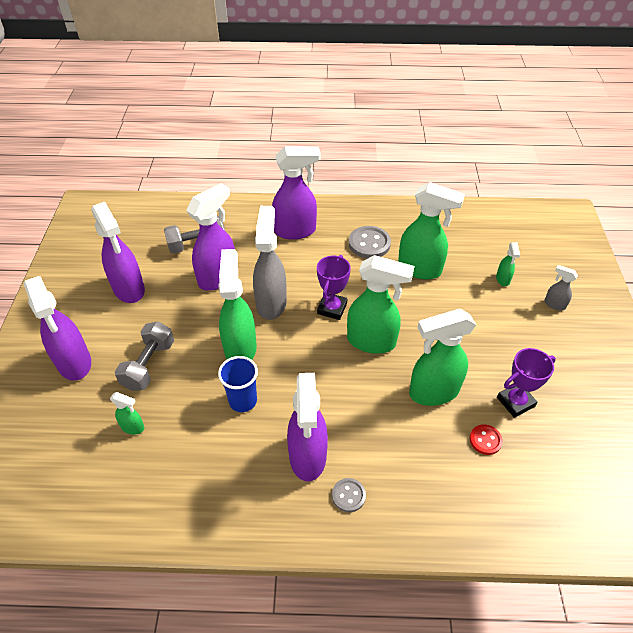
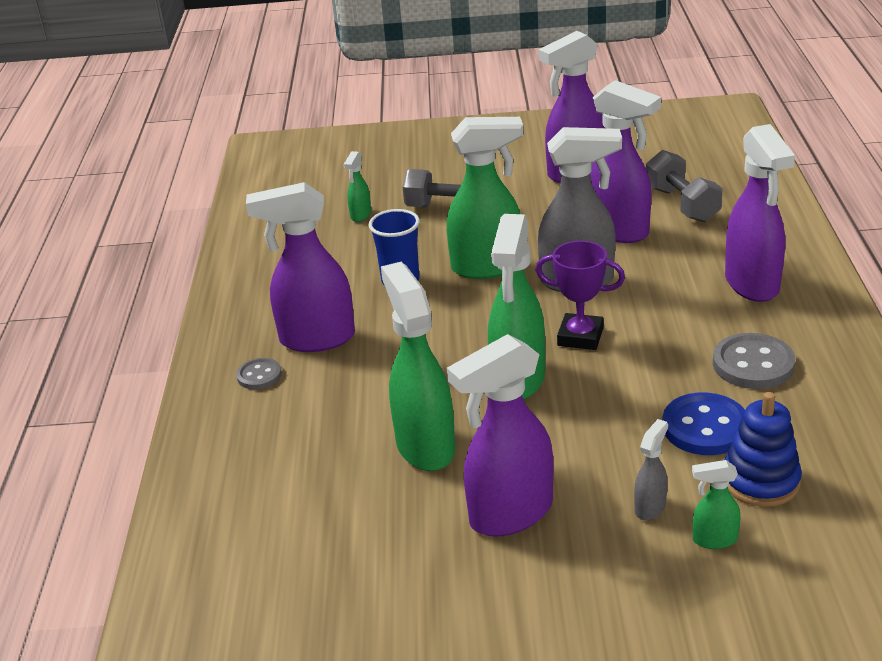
camera: 90 degrees right, 15 degrees down
(74, 363) = (448, 164): purple spray bottle -> purple spray bottle (509, 514)
(420, 269) = (705, 427): green spray bottle -> blue button
(461, 257) = (760, 481): none -> blue stacking toy
(485, 440) = (337, 501): red button -> none
(515, 402) = (410, 540): purple trophy -> none
(554, 304) = (662, 616): grey spray bottle -> grey spray bottle (650, 507)

